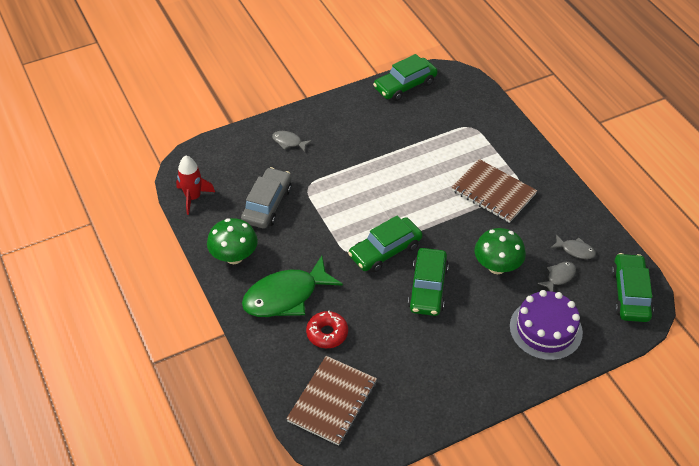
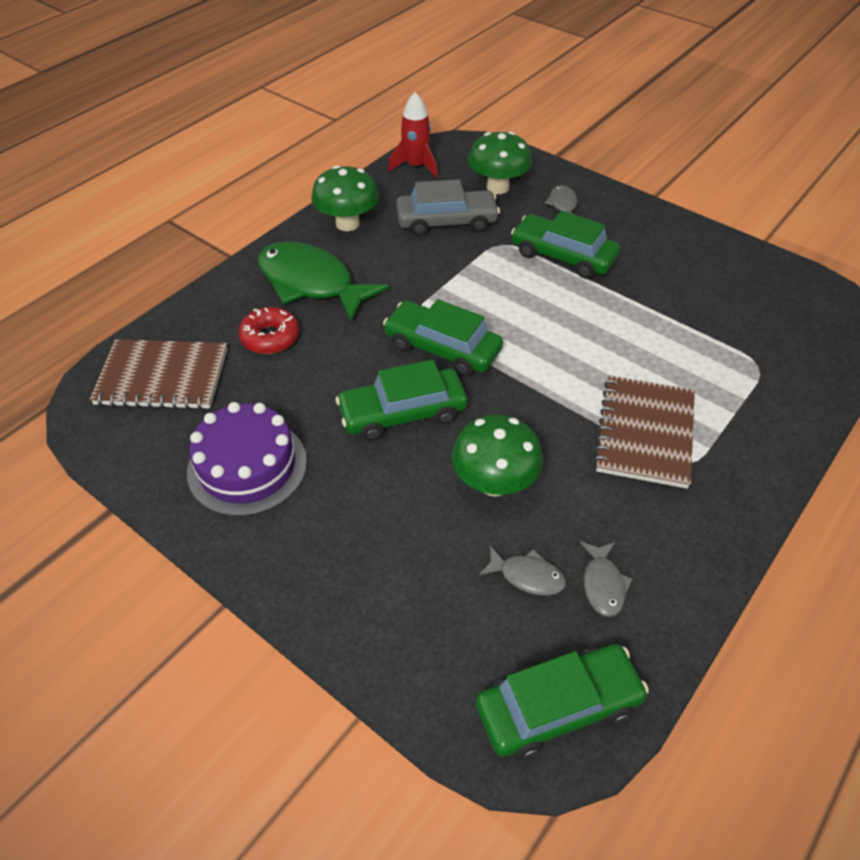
camera: 65 degrees right, 0 degrees up
(248, 165) = (497, 187): none -> green mushroom
(405, 85) = (768, 271): green car -> green car (563, 256)
(545, 329) = (402, 588): purple cake -> purple cake (247, 466)

